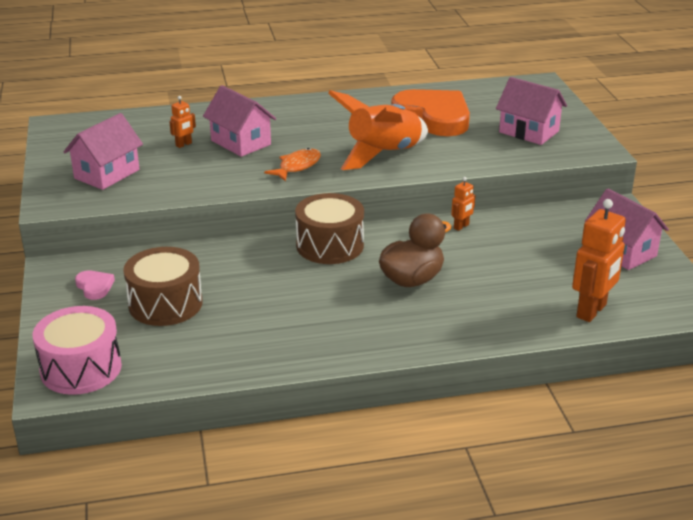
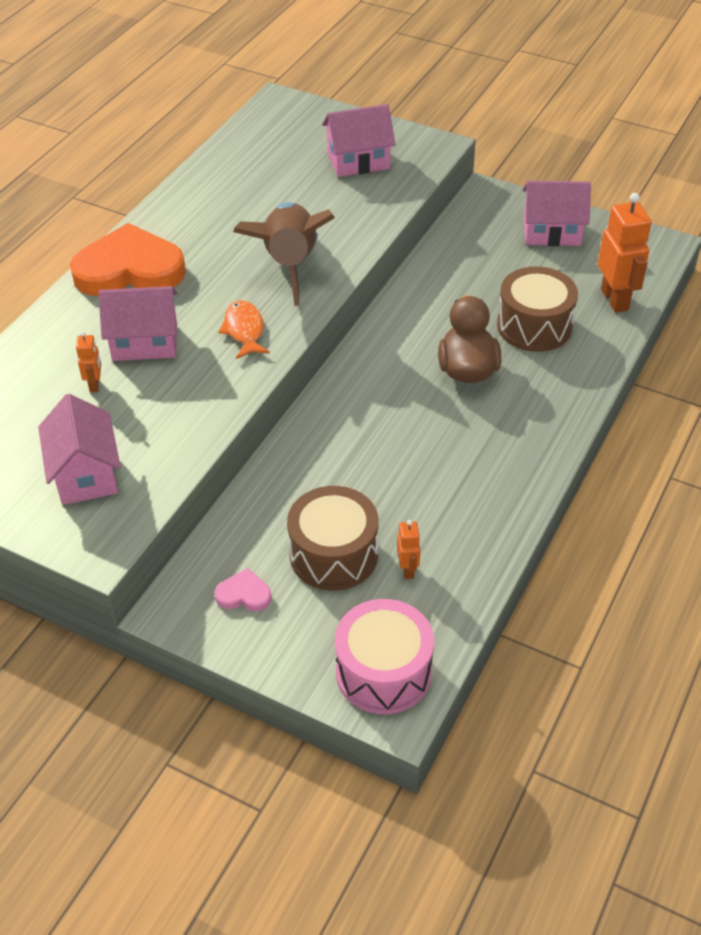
camera: 50 degrees left, 15 degrees up
(330, 245) = (356, 389): brown drum -> brown drum (534, 326)
(383, 154) = (290, 264): orange rocket -> brown rocket
(433, 117) = (260, 196): orange heart -> orange heart (129, 270)
(461, 226) = (417, 292): orange robot -> orange robot (408, 569)

